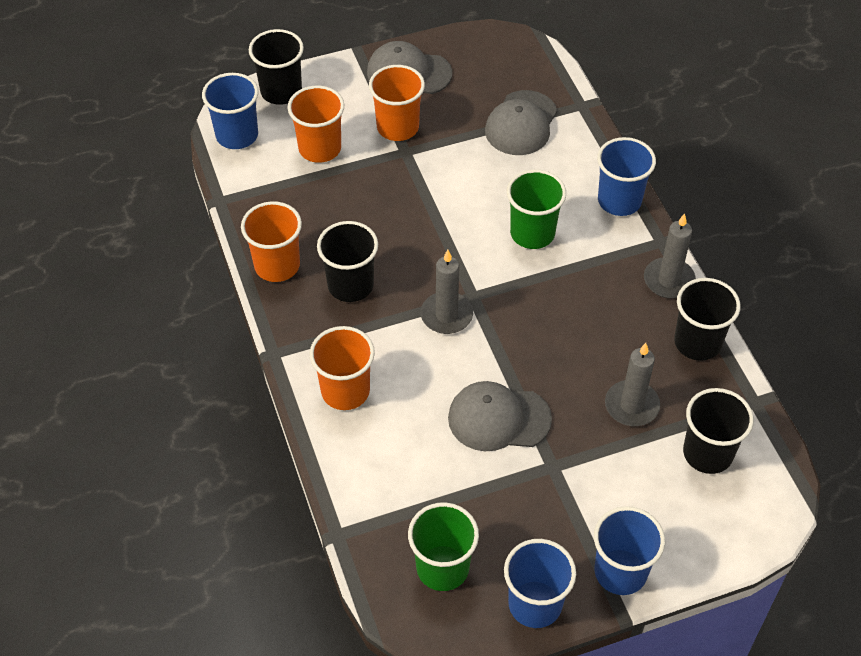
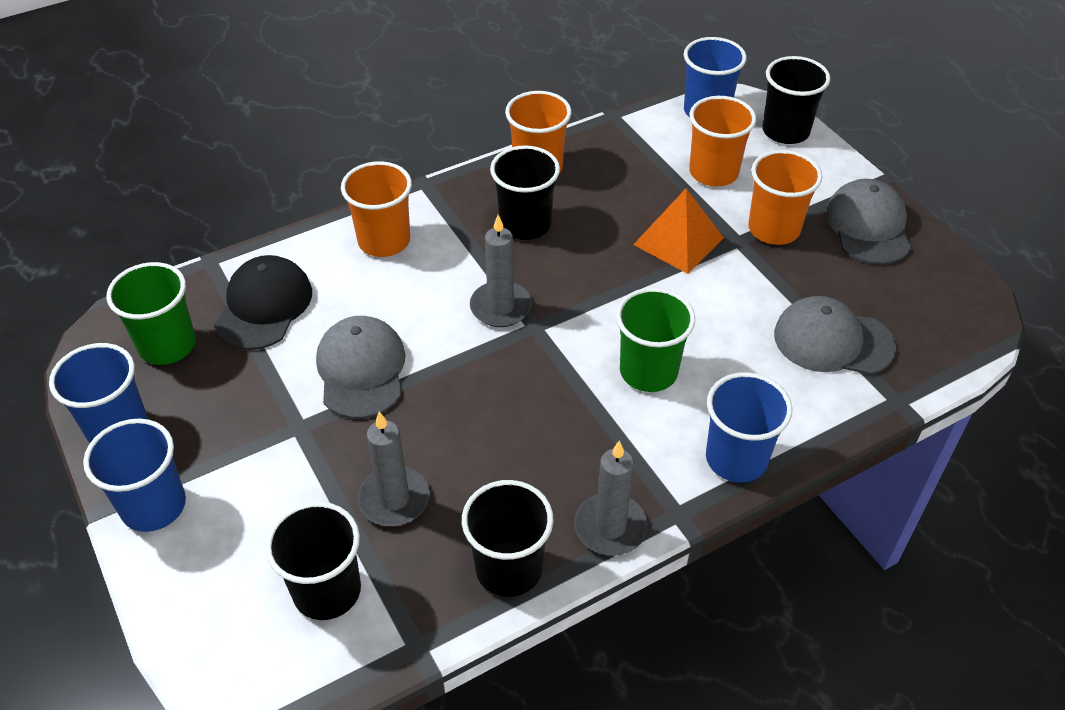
camera: 80 degrees right, 5 degrees down
(396, 188) = (678, 241): none -> orange pyramid
(409, 489) = (264, 306): none -> black cap

